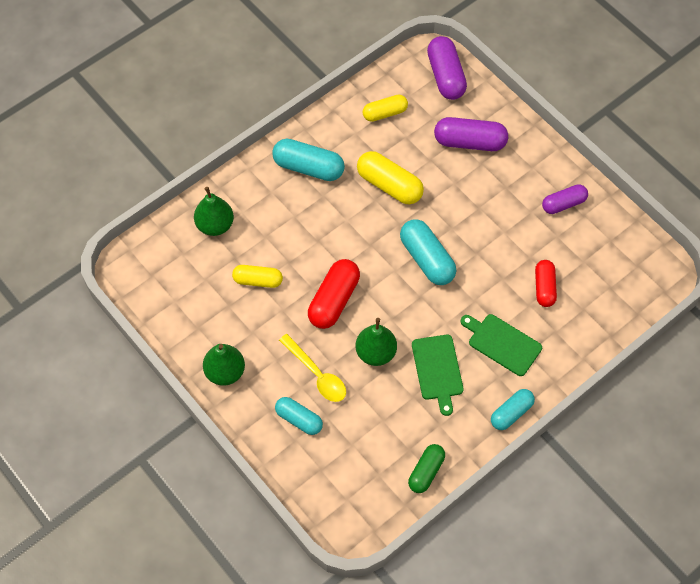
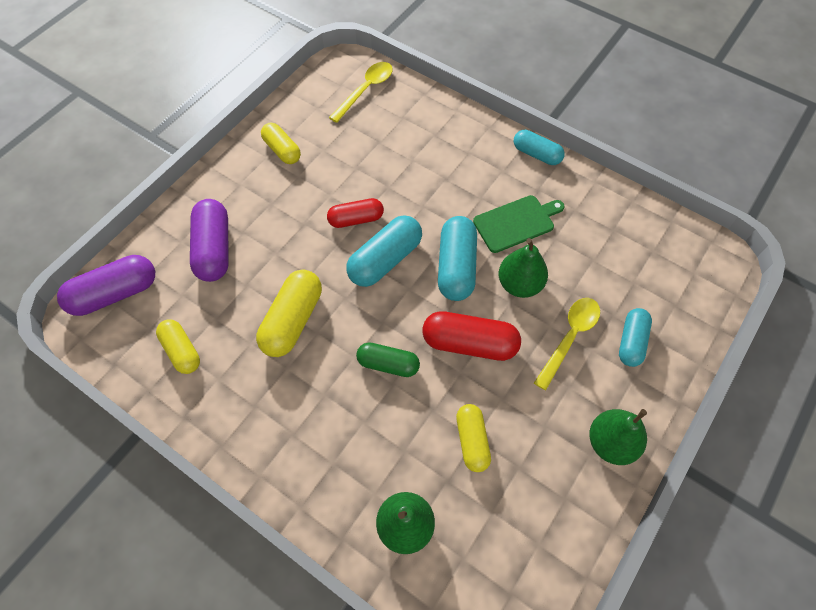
camera: 105 degrees left, 0 degrees up
(308, 168) = (284, 424): turquoise capsule -> turquoise capsule (456, 267)
(426, 472) = (630, 211): green capsule -> green capsule (388, 364)
(502, 343) = (464, 174): green cutting board -> none
(544, 287) = (388, 150): red capsule -> red capsule (356, 219)
(563, 204) = (282, 150): purple capsule -> yellow capsule
(625, 285) = (366, 90): none -> yellow spoon

